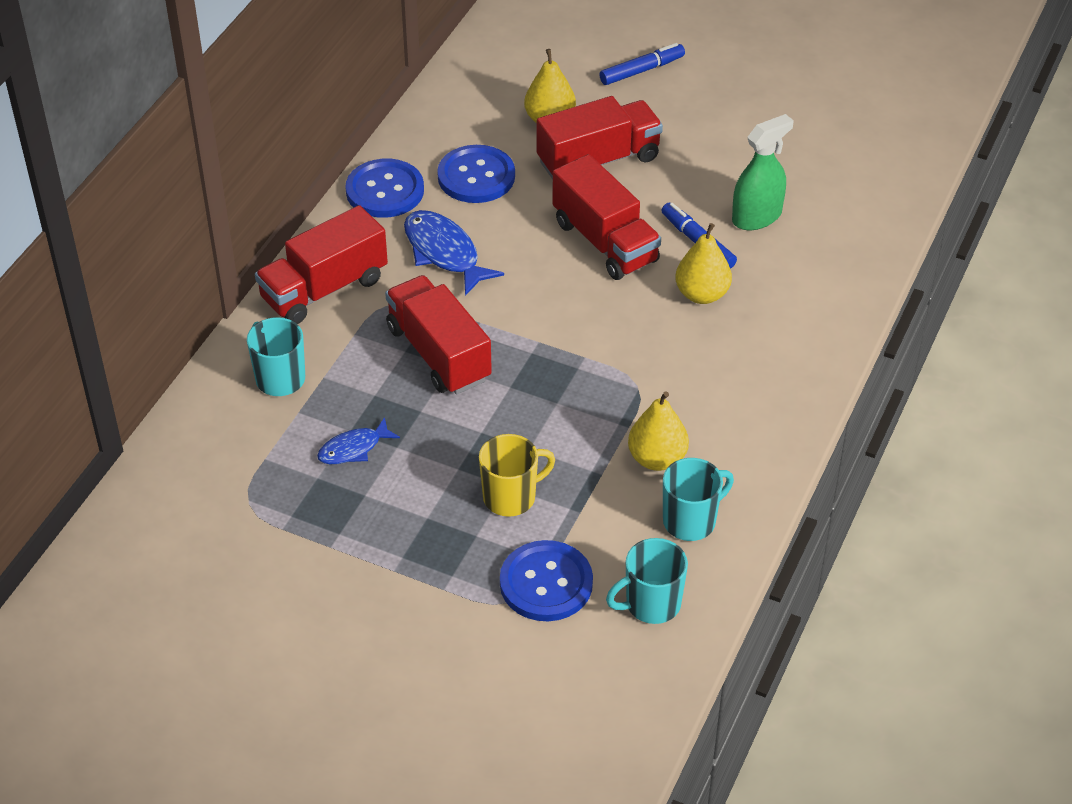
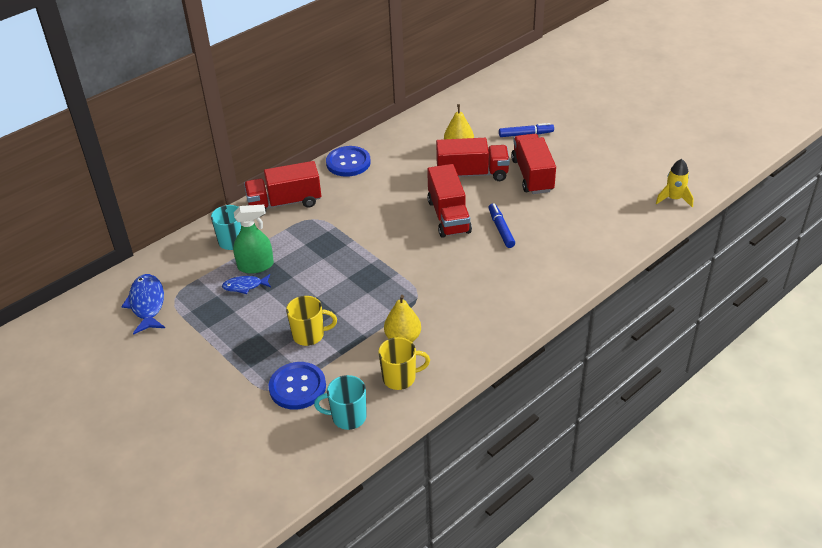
camera: 25 degrees right, 5 degrees down
(438, 354) = (321, 250): red truck -> red truck (532, 175)
(444, 252) = (358, 200): blue fish -> blue fish (147, 304)
(476, 176) = (400, 167): blue button -> none
(691, 521) = (400, 378): turquoise mug -> yellow mug
(702, 294) = (485, 257): yellow pear -> none
(757, 216) = (544, 224): green spray bottle -> green spray bottle (255, 266)
(921, 125) = (674, 199): none -> yellow rocket

